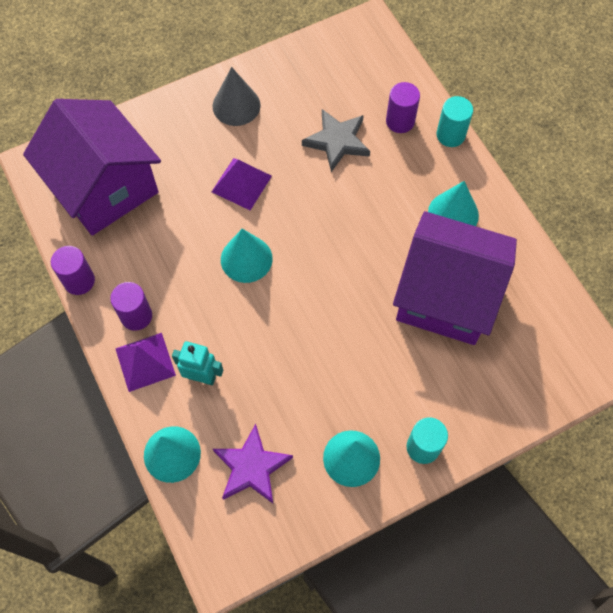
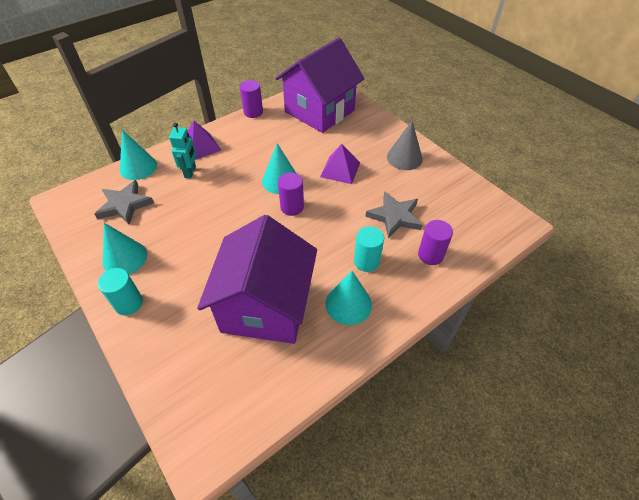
camera: 80 degrees right, 15 degrees down
(136, 316) = (232, 138): purple cylinder -> purple cylinder (292, 207)
(251, 467) = (124, 205): purple star -> grey star
(450, 135) = (431, 294): turquoise cylinder -> turquoise cylinder (366, 261)

